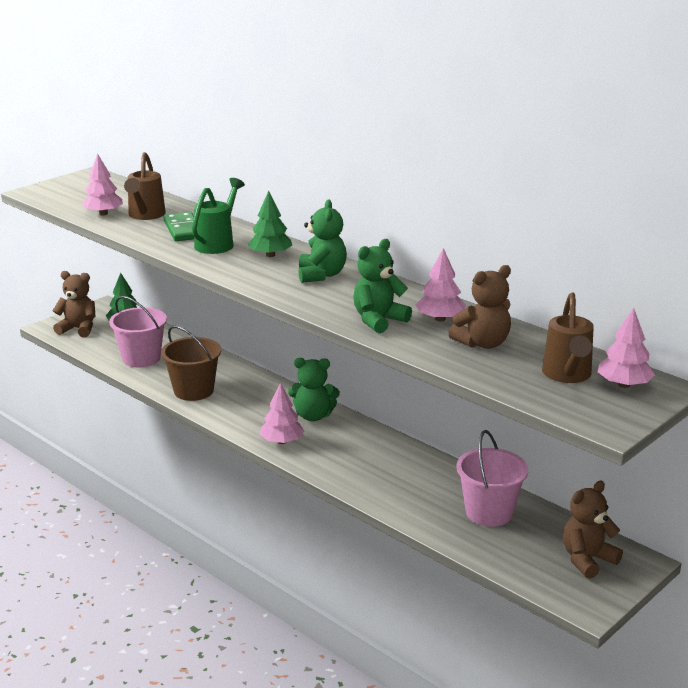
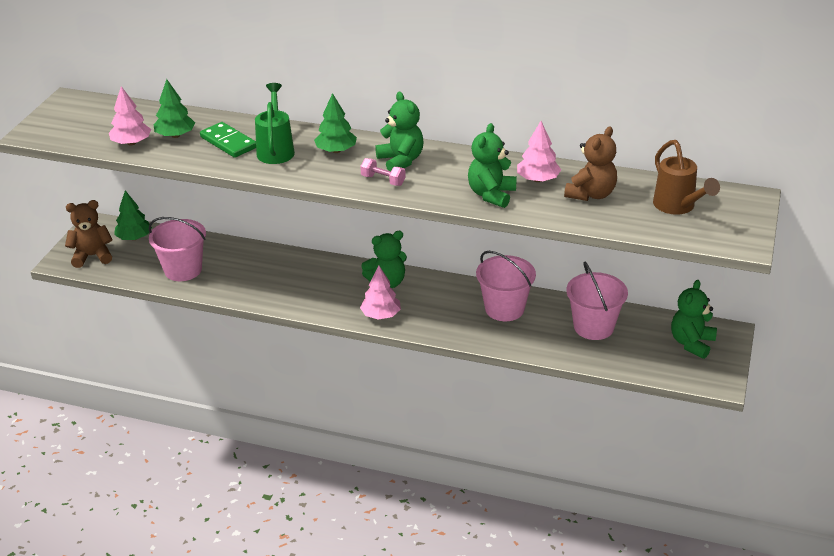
camera: 25 degrees left, 10 degrees up
(145, 216) = (175, 135): brown watering can -> green tree
(193, 391) = (261, 289): brown bucket -> none
(287, 286) = (383, 180): none -> pink dumbbell
(409, 470) = (504, 309): none -> pink bucket
(587, 559) = (691, 343): brown teddy bear -> green teddy bear
(624, 385) = (723, 203): pink tree -> none

